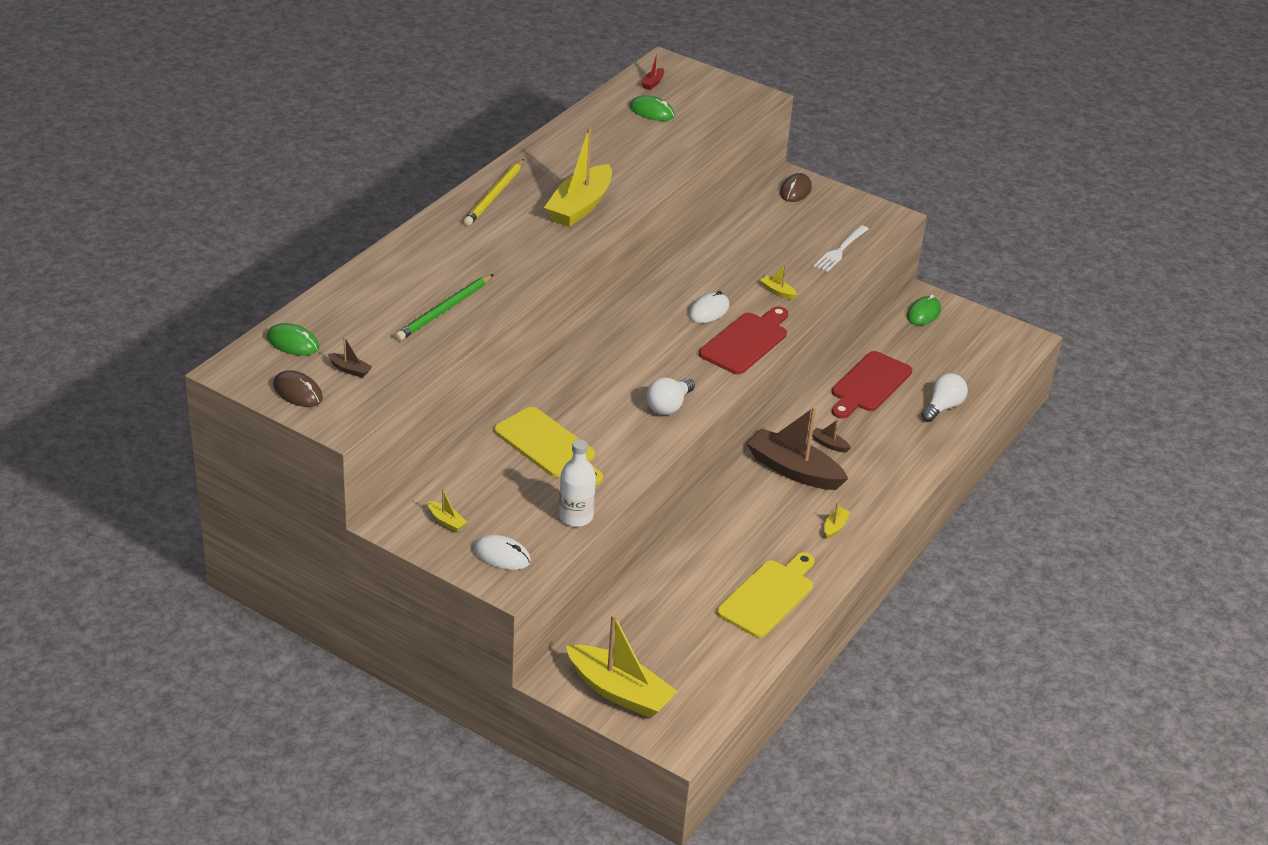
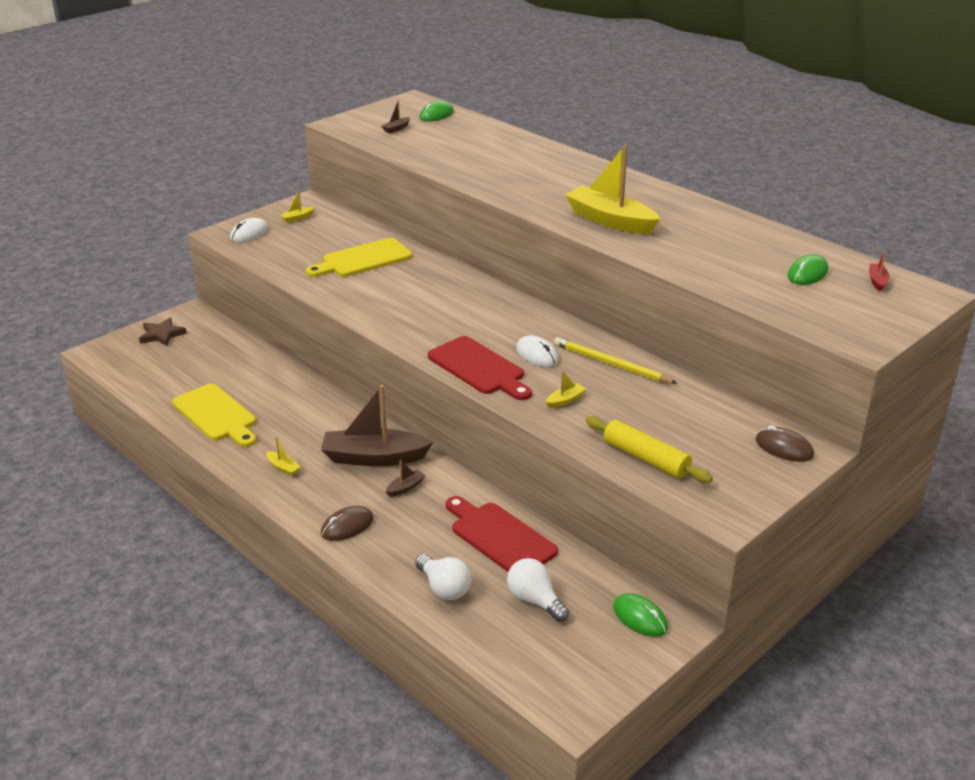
camera: 105 degrees right, 5 degrees down
(298, 392) = (378, 114): brown mouse -> brown mouse (347, 526)
(444, 310) = (459, 160): green pencil -> none
(495, 195) = (633, 188): yellow pencil -> yellow pencil (611, 364)
(576, 516) = (273, 262): white bottle -> none
(619, 691) = (162, 335): yellow boat -> brown star
(653, 83) = (877, 281): red boat -> red boat turned 60 degrees clockwise
(669, 406) = (393, 315): white light bulb -> white light bulb (535, 600)
(793, 470) = (374, 457): brown boat -> brown boat turned 135 degrees counterclockwise
(840, 250) = (646, 458): white fork -> yellow rolling pin

